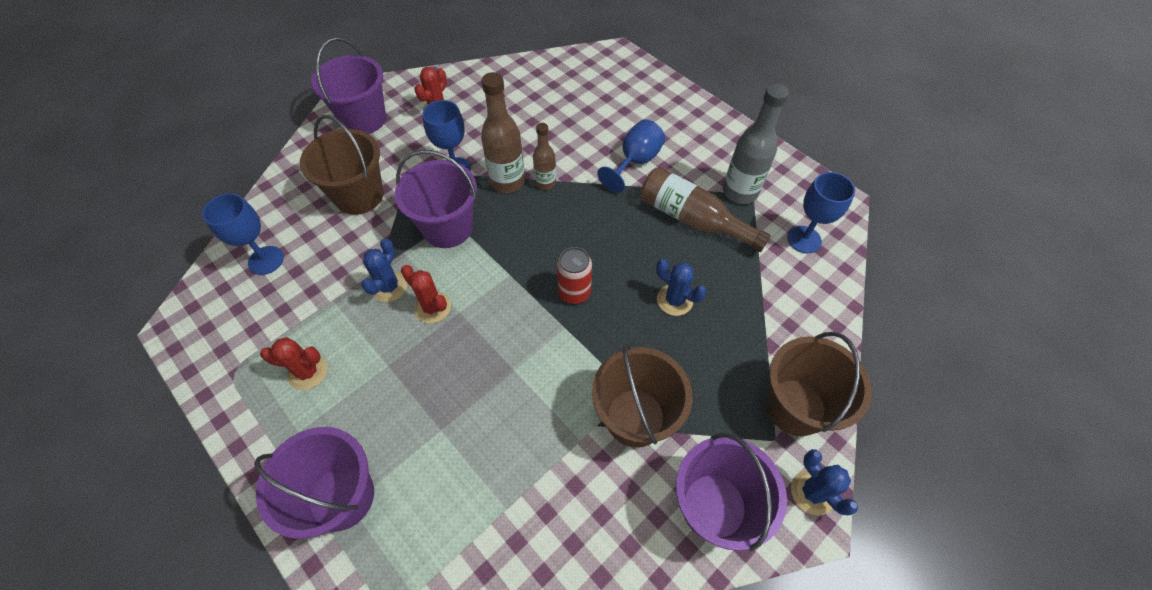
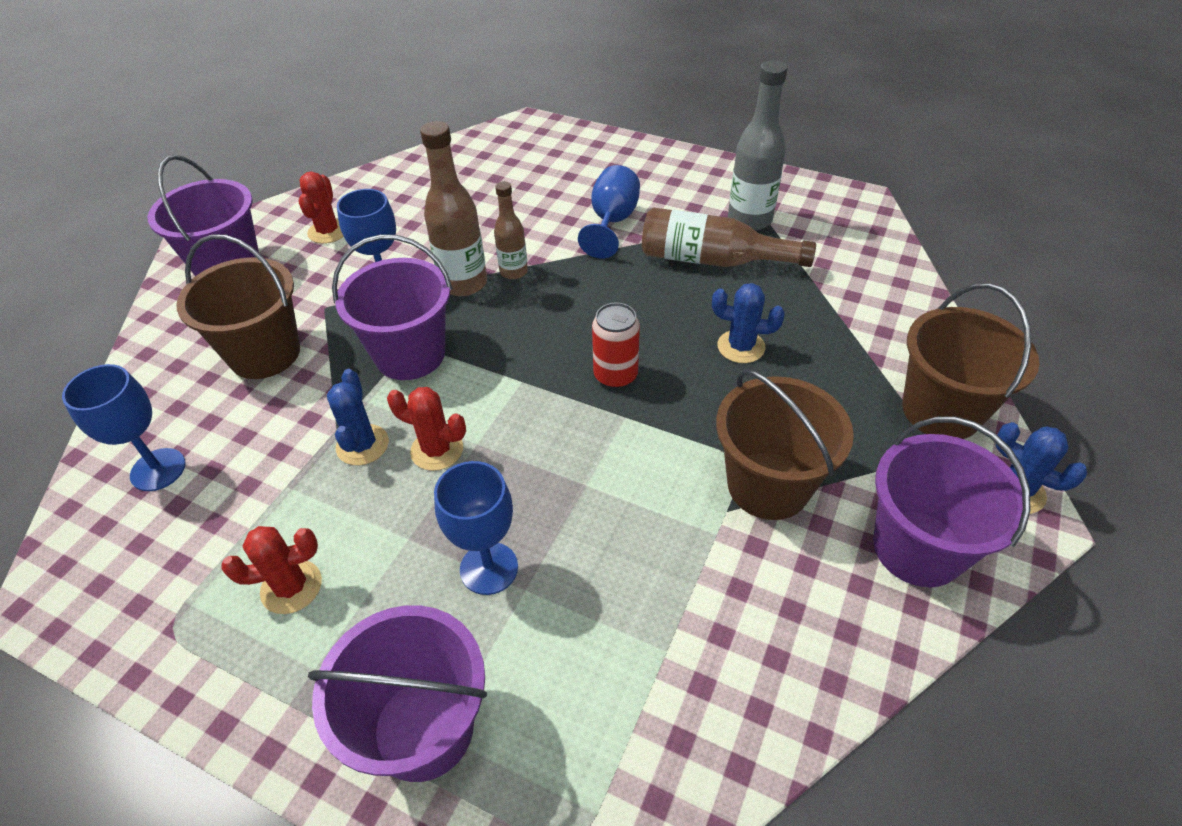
camera: 20 degrees left, 10 degrees down
(804, 239) = (847, 245): blue goblet -> blue goblet (489, 568)

